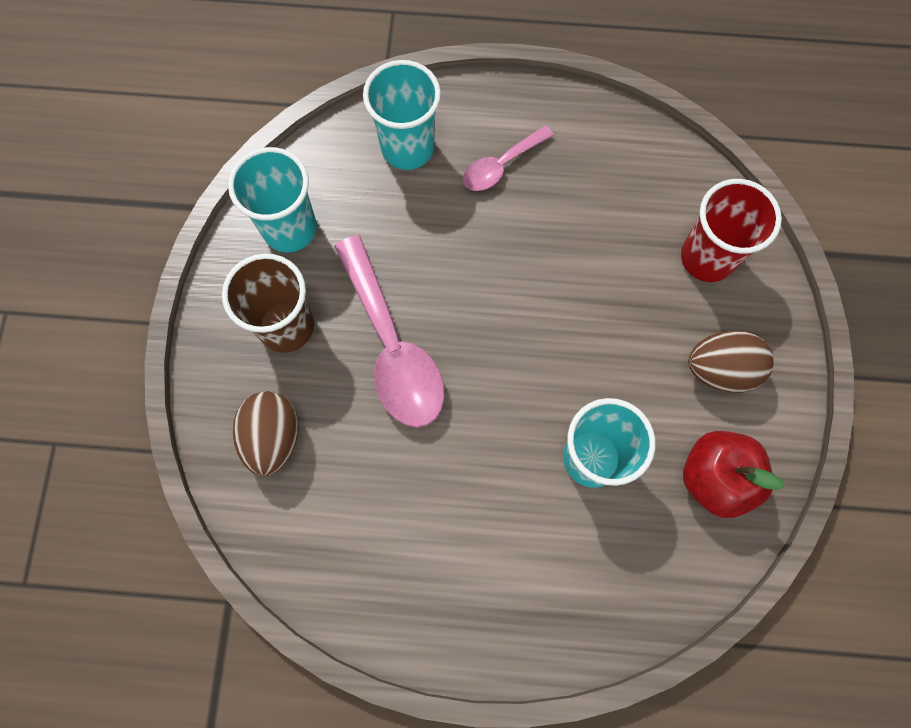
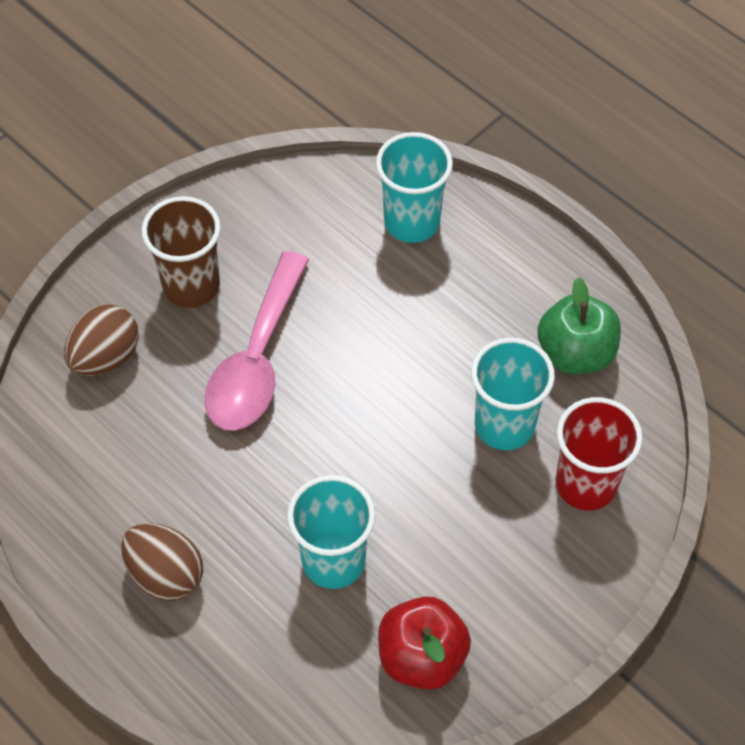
camera: 40 degrees right, 15 degrees down
(290, 228) = (261, 217): turquoise cup -> turquoise cup (504, 425)
(501, 165) = (476, 288): pink spoon -> none
(614, 163) = (575, 353): none -> green apple
(720, 369) = (510, 578): brown egg -> brown egg (165, 574)

